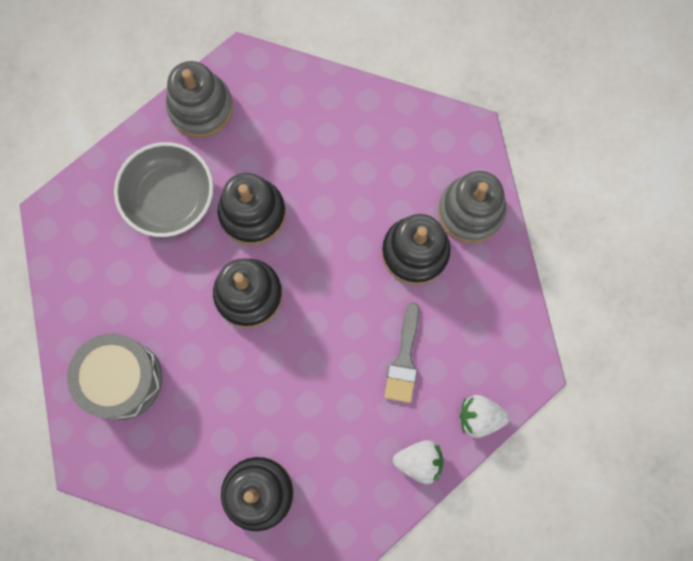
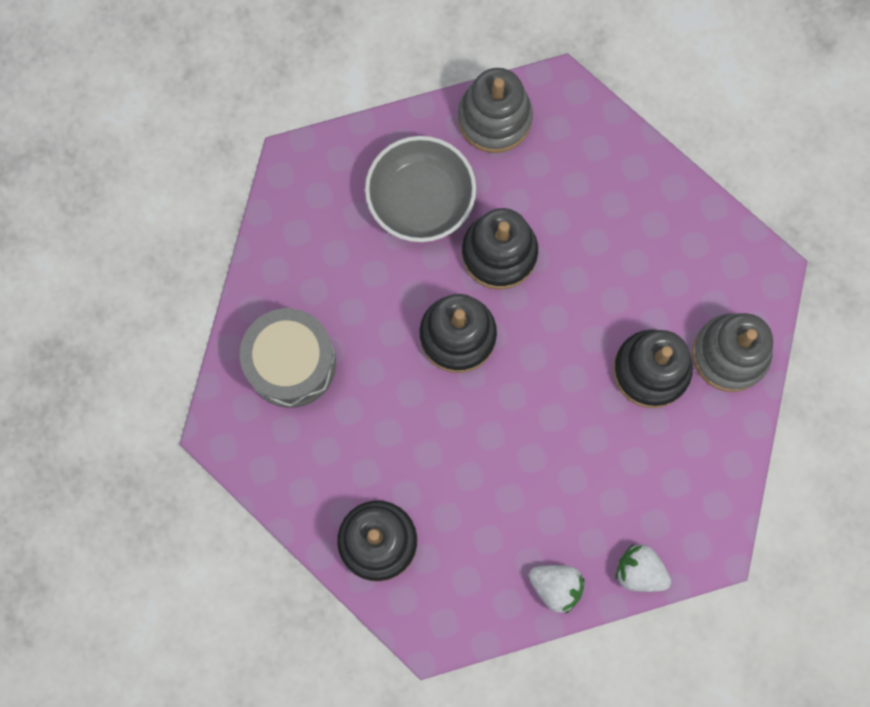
camera: 25 degrees right, 0 degrees up
(404, 359) = (588, 475): grey brush -> none

